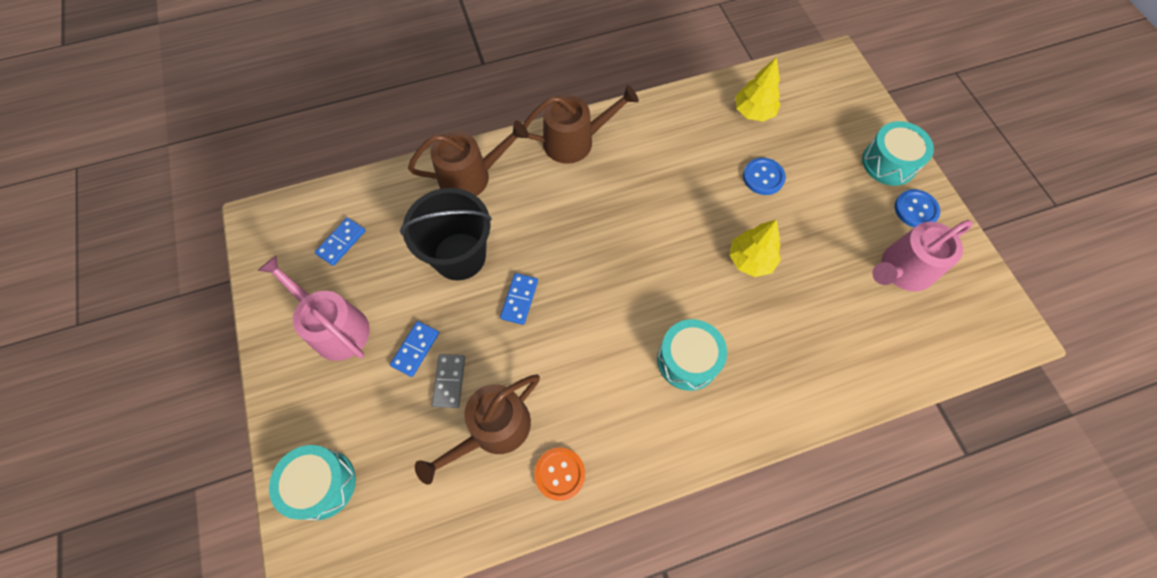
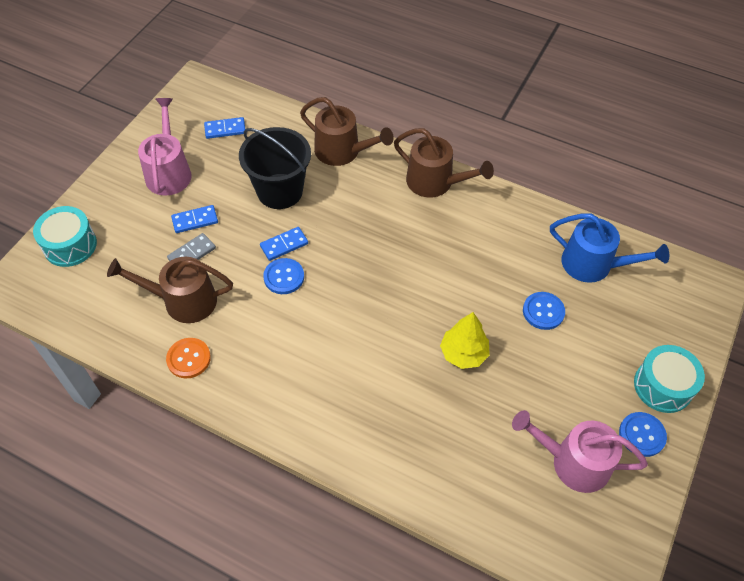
camera: 45 degrees right, 10 degrees down
(552, 327) = (284, 277): none -> blue button
(687, 360) = (342, 372): turquoise drum -> none
(753, 112) = (593, 264): yellow tree -> blue watering can

